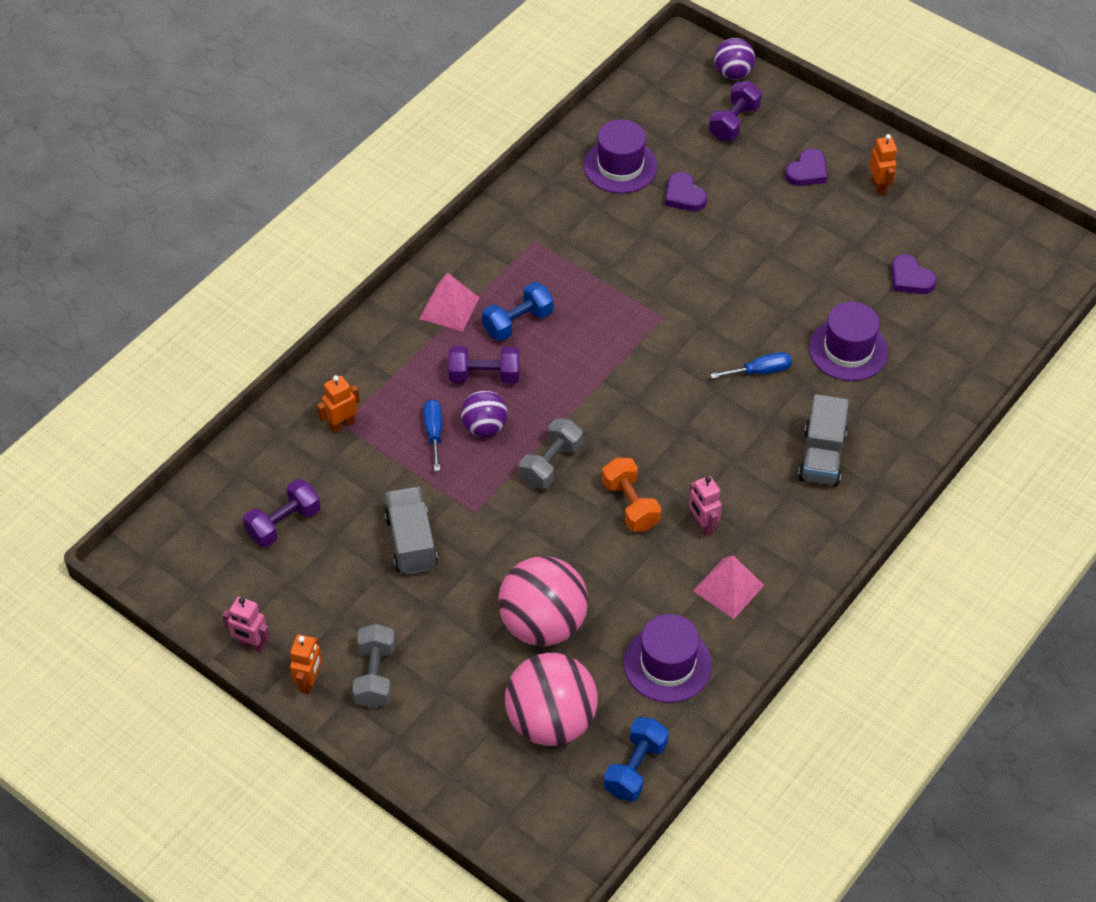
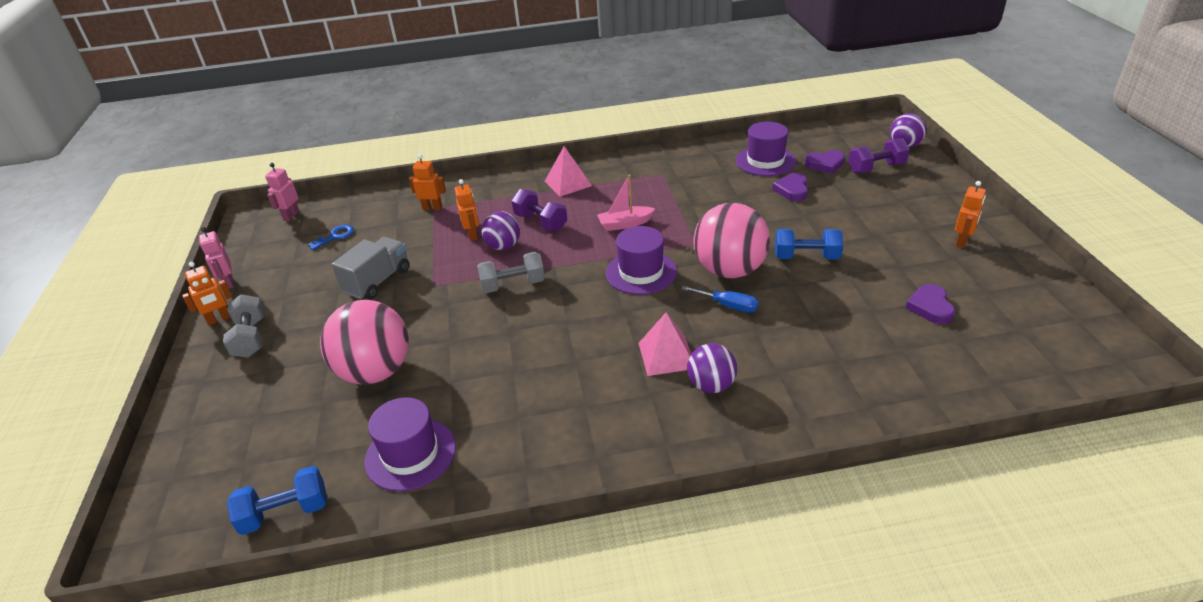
camera: 45 degrees right, 15 degrees down
(283, 523) = (335, 236): purple dumbbell -> blue key
(375, 676) = (251, 338): grey dumbbell -> grey dumbbell turned 60 degrees counterclockwise
(434, 432) = (472, 235): blue screwdriver -> orange robot
(518, 322) = (597, 206): blue dumbbell -> blue dumbbell (806, 257)
(551, 721) = (289, 436): pink ball -> pink ball (729, 270)
(572, 330) = (625, 224): none -> pink boat
(630, 505) = (529, 335): orange dumbbell -> none
(702, 525) = (561, 377): pink robot -> pink robot (291, 216)
(728, 588) = (523, 431): pink pyramid -> pink pyramid (666, 355)
(807, 171) = (906, 211): purple heart -> purple heart (825, 164)
(821, 457) = (711, 385): grey truck -> purple ball
(848, 350) = (819, 327): purple hat -> purple hat (641, 272)

